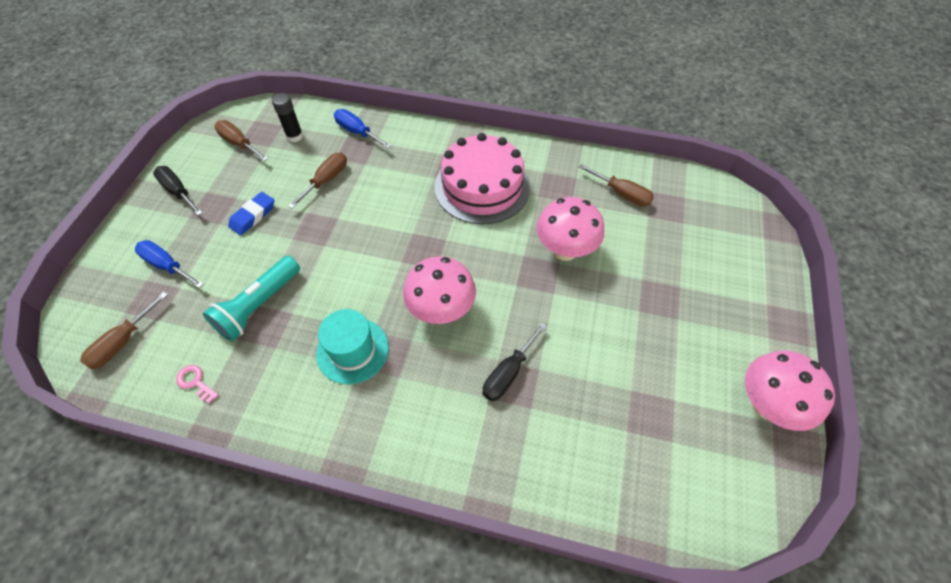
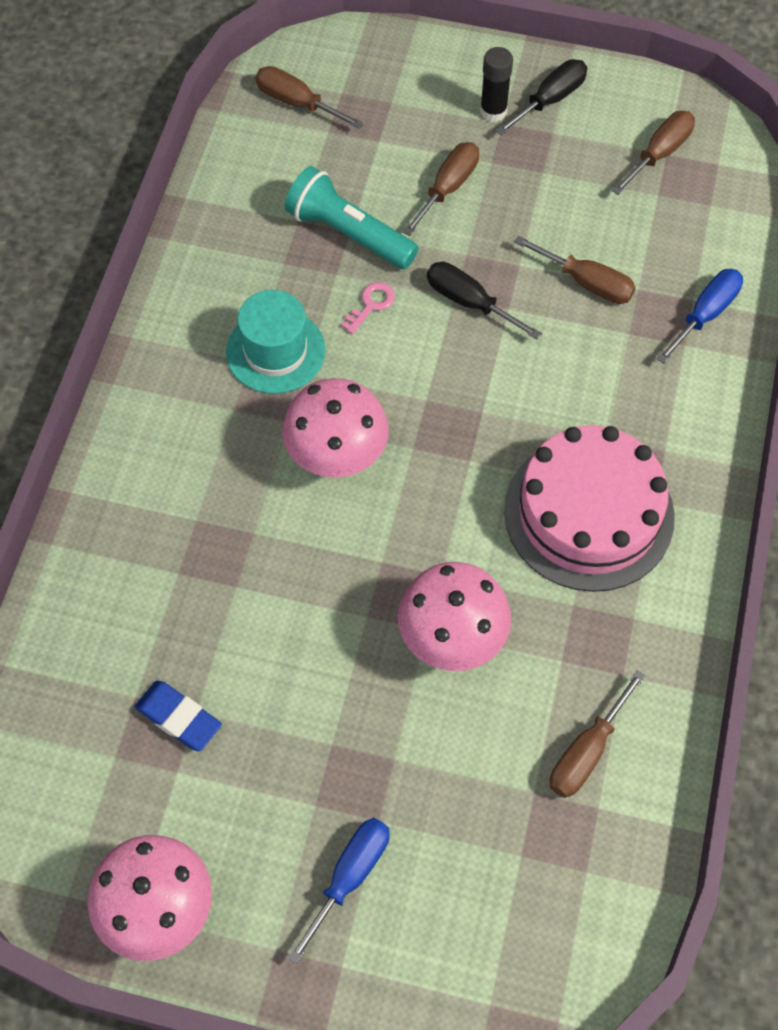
camera: 90 degrees right, 5 degrees up
(167, 265) = (415, 119): blue screwdriver -> blue screwdriver (350, 876)
(195, 382) = (238, 188): pink key -> pink key (371, 305)
(234, 247) = (448, 188): none -> brown screwdriver
(253, 216) = (507, 199): blue eraser -> blue eraser (178, 718)
(295, 136) = (684, 225): black glue stick -> black glue stick (493, 111)
(508, 373) = (232, 545): black screwdriver -> black screwdriver (469, 302)

